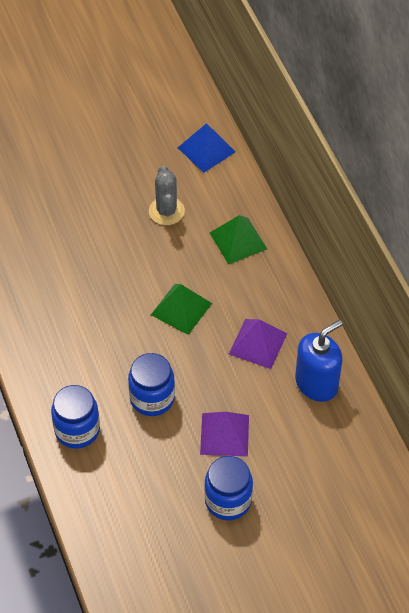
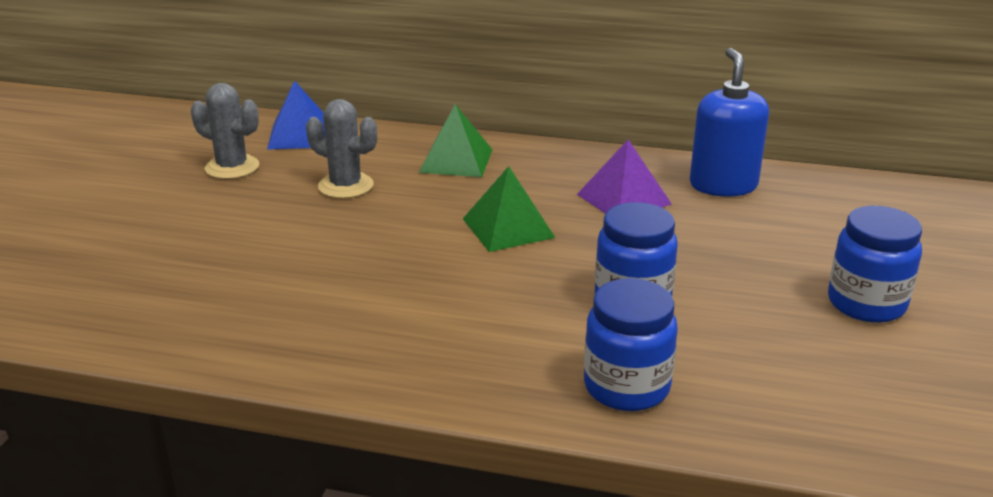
camera: 55 degrees left, 25 degrees down
(144, 149) = (232, 167): none -> grey cactus
(224, 434) = (748, 268): purple pyramid -> none

